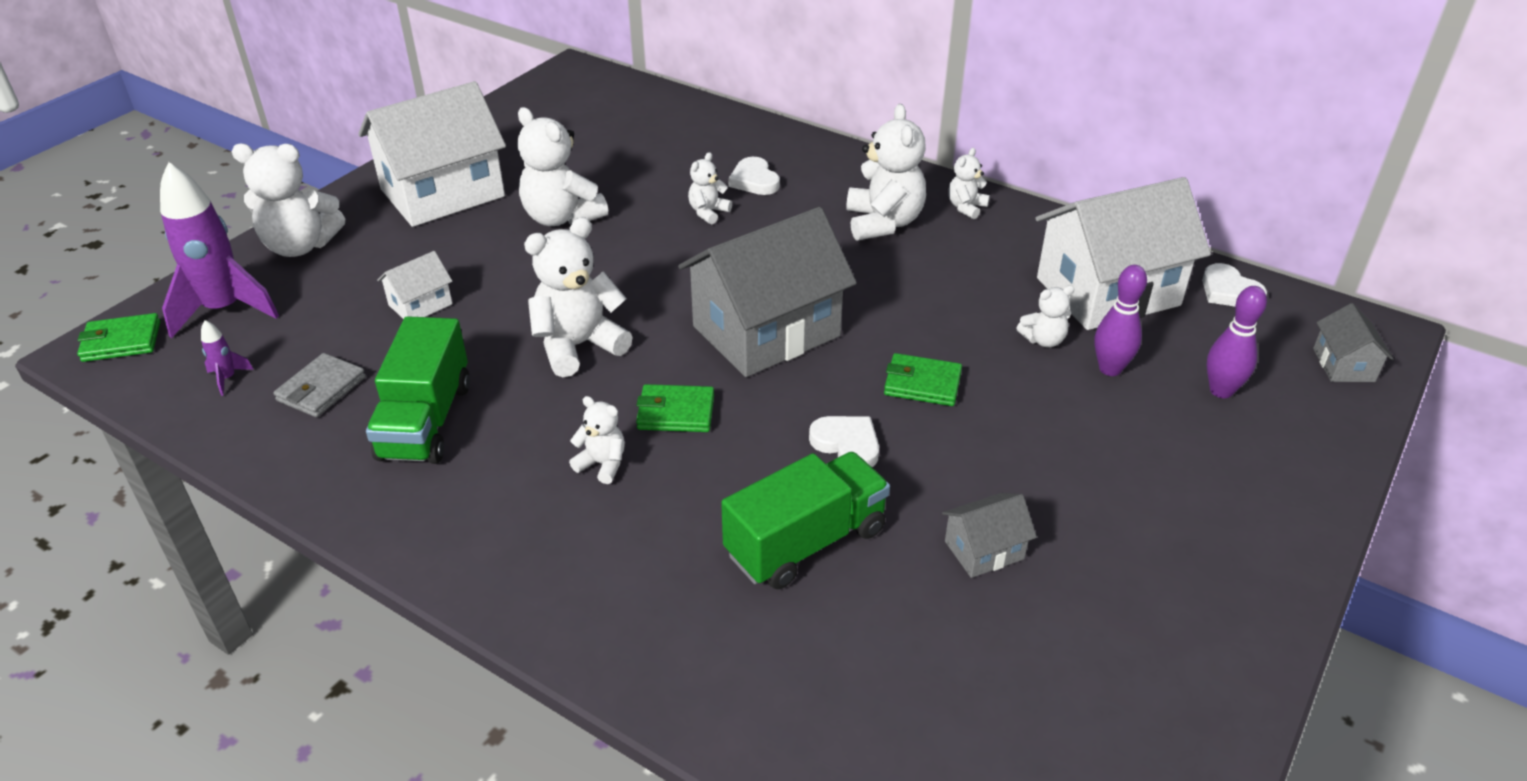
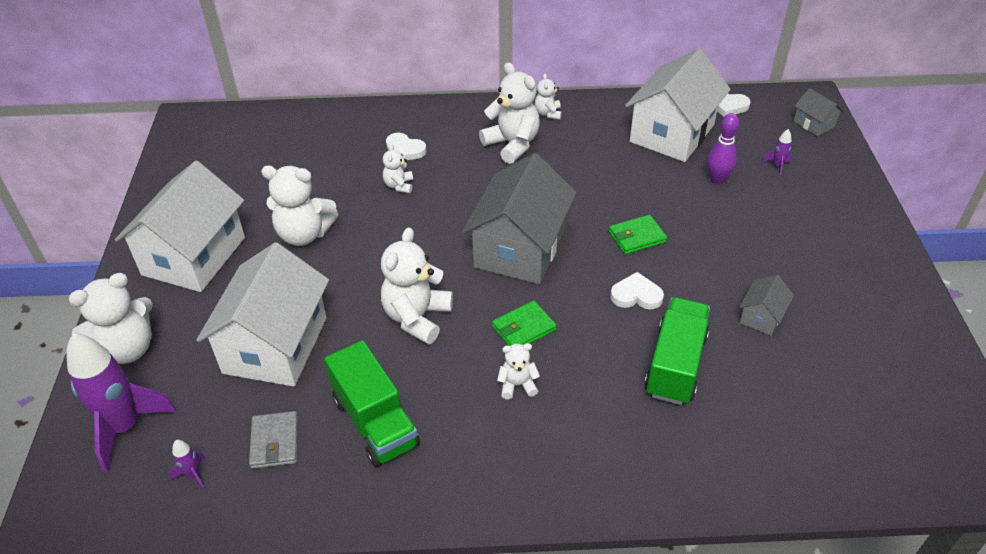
camera: 35 degrees left, 5 degrees up
(121, 341) = (67, 497): green wallet -> none
(420, 304) = (275, 345): white house -> white house, size x2.27
(1043, 340) = (670, 179): white teddy bear -> none
(1221, 391) = (777, 166): purple bowling pin -> purple rocket

